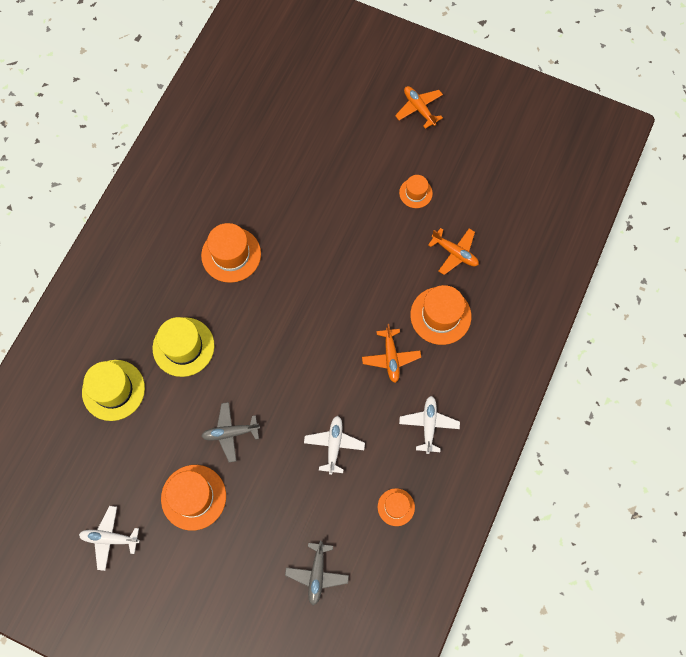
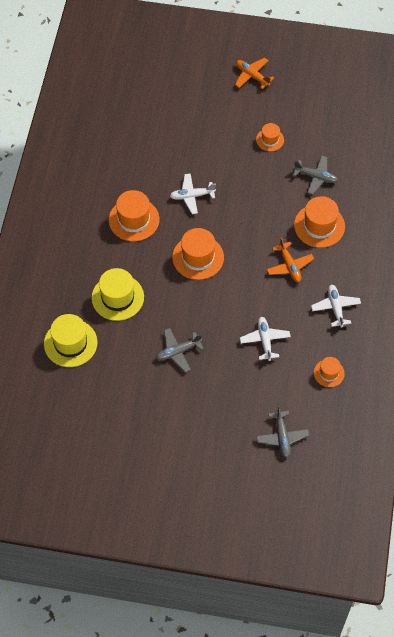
camera: 15 degrees left, 10 degrees down
(110, 538) = (105, 453): white plane -> white plane (192, 196)
(193, 497) = (163, 406): orange hat -> orange hat (198, 257)
(454, 253) = (315, 177): orange plane -> grey plane

